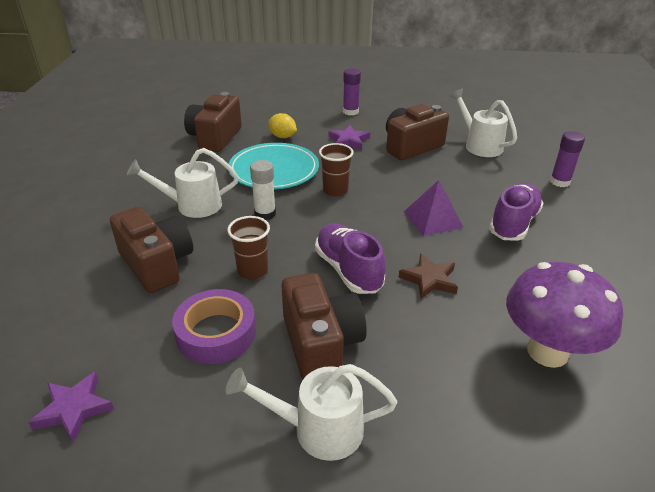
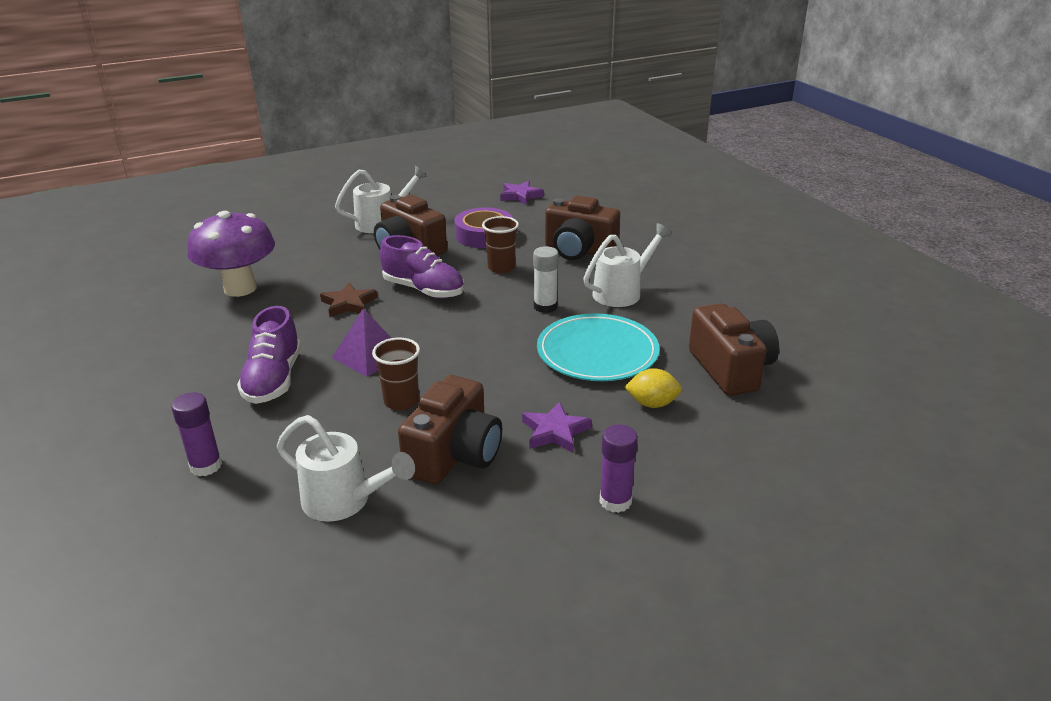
camera: 150 degrees right, 5 degrees down
(335, 190) = (500, 352): brown cup -> brown cup (401, 401)

